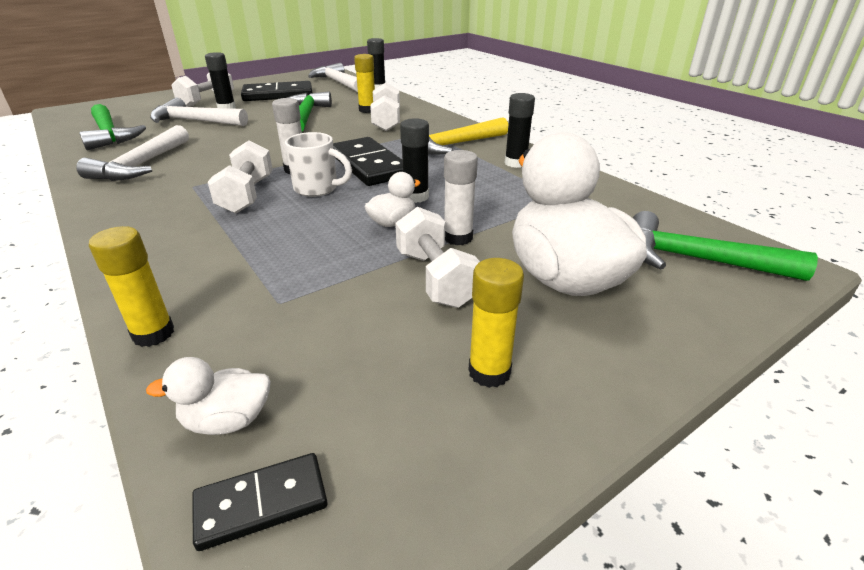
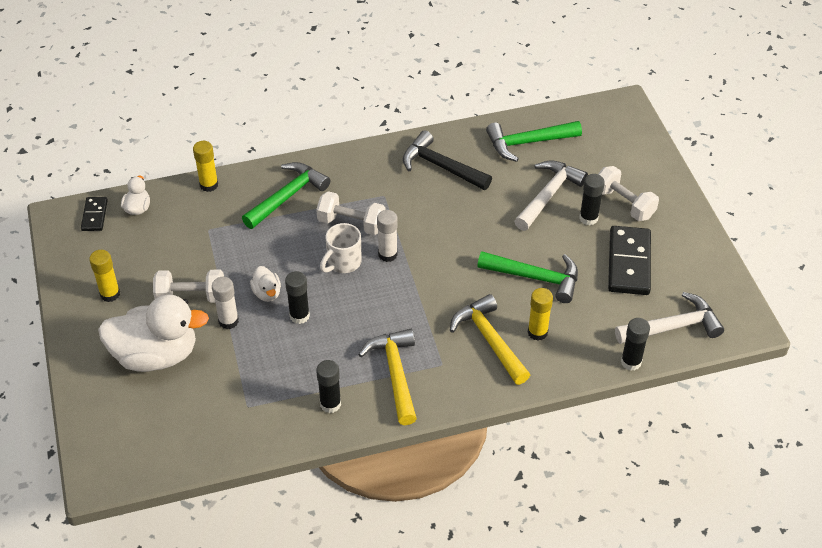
camera: 110 degrees right, 15 degrees up
(141, 165) = (440, 166): white hammer -> black hammer
(368, 165) = (374, 301): black domino -> none
(386, 121) = (489, 340): white dumbbell -> yellow hammer
(696, 259) = (132, 433): green hammer -> green hammer (287, 196)

